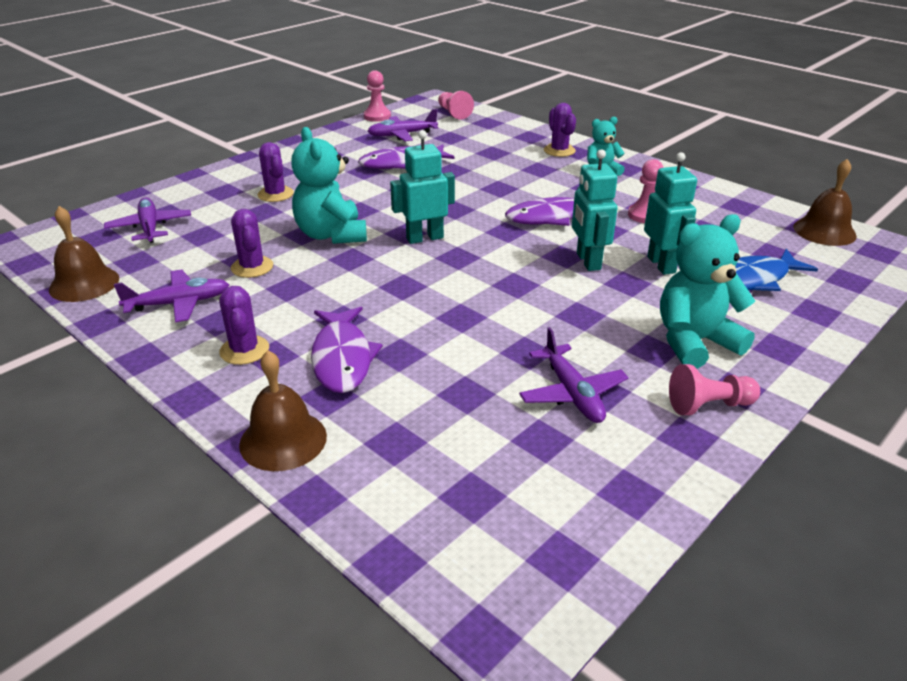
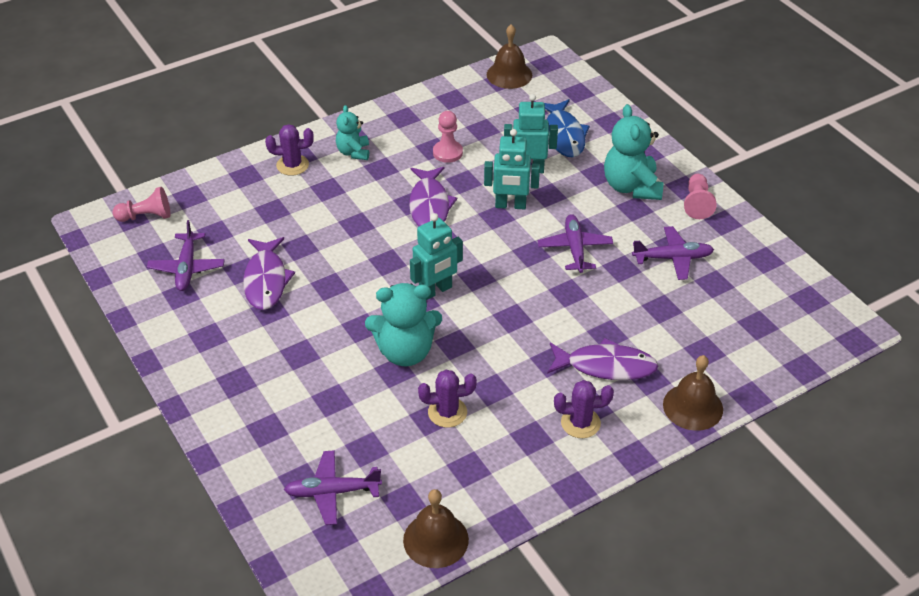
camera: 75 degrees left, 10 degrees up
(179, 303) = (495, 465): purple plane -> purple plane (575, 248)
(275, 194) = (296, 386): purple cactus -> none
(377, 116) = (116, 280): pink pawn -> none
(424, 238) = (436, 291): turquoise robot -> turquoise robot turned 120 degrees counterclockwise

